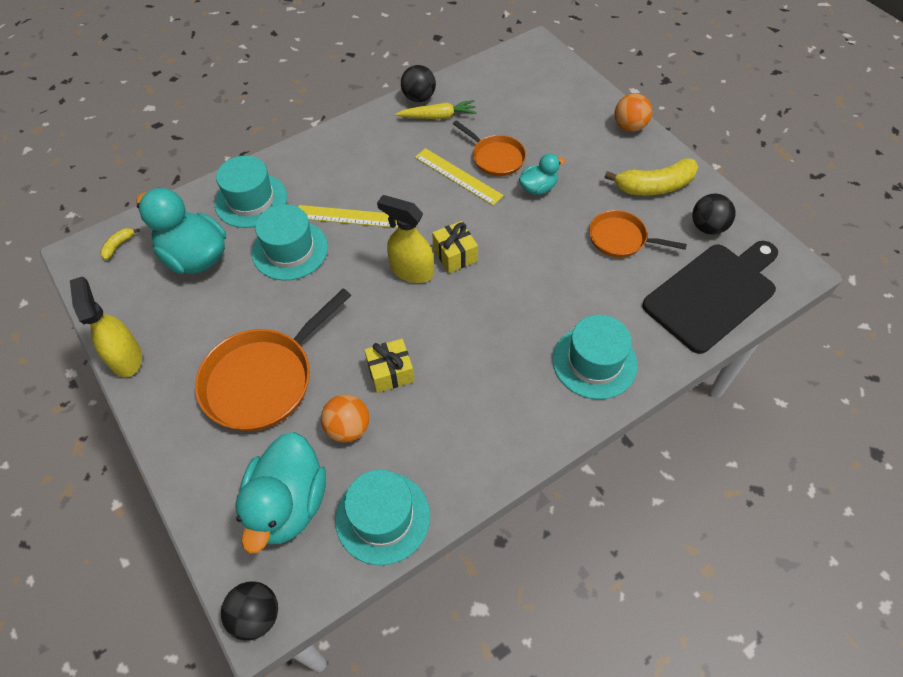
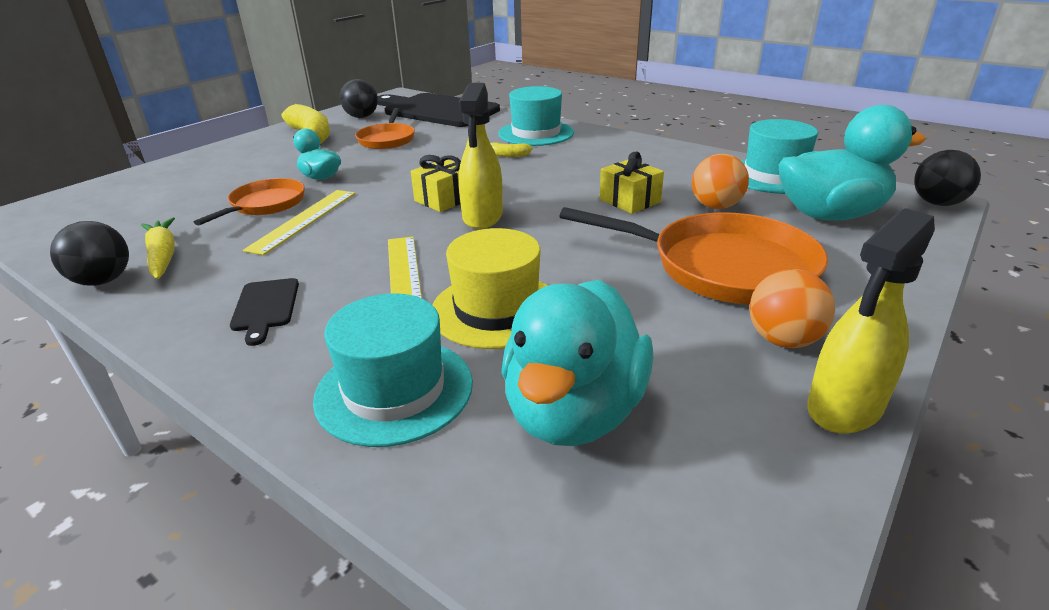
camera: 110 degrees left, 25 degrees down
(118, 246) = (624, 571): yellow banana -> yellow banana (508, 155)
(290, 250) = (496, 309): turquoise hat -> yellow hat
(351, 159) = (265, 307): none -> black cutting board
(629, 126) = (214, 152): orange ball -> orange ball (783, 340)

